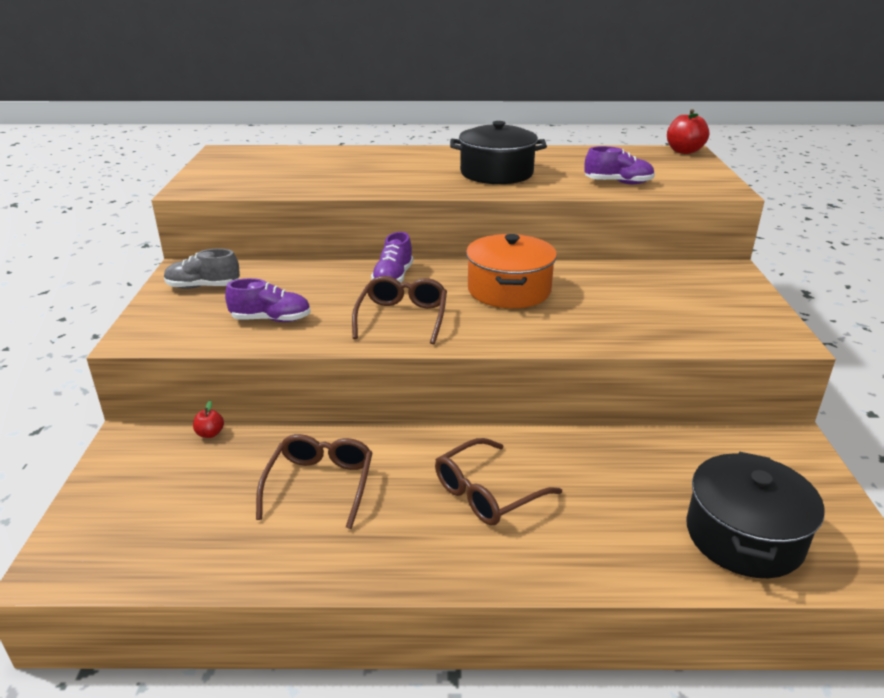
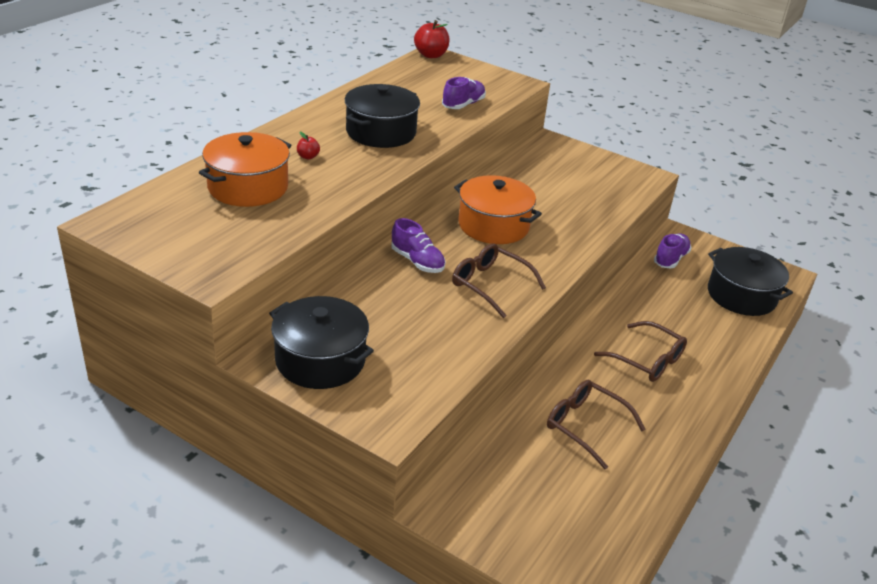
camera: 60 degrees left, 5 degrees up
(203, 287) = (320, 360): grey shoe -> black pot
(210, 433) = (473, 460): red apple -> red apple (308, 157)
(271, 319) = (429, 344): purple shoe -> purple shoe (670, 259)
(329, 165) = (248, 187): none -> orange pot
(487, 493) = (646, 360): brown glasses -> brown glasses turned 45 degrees counterclockwise

